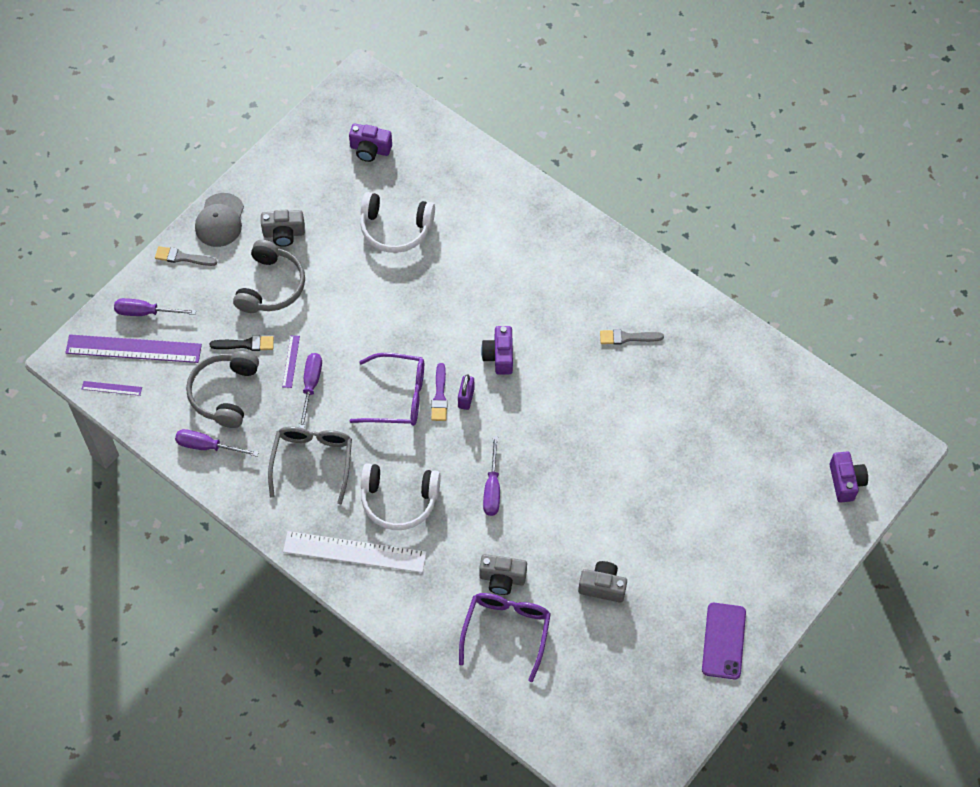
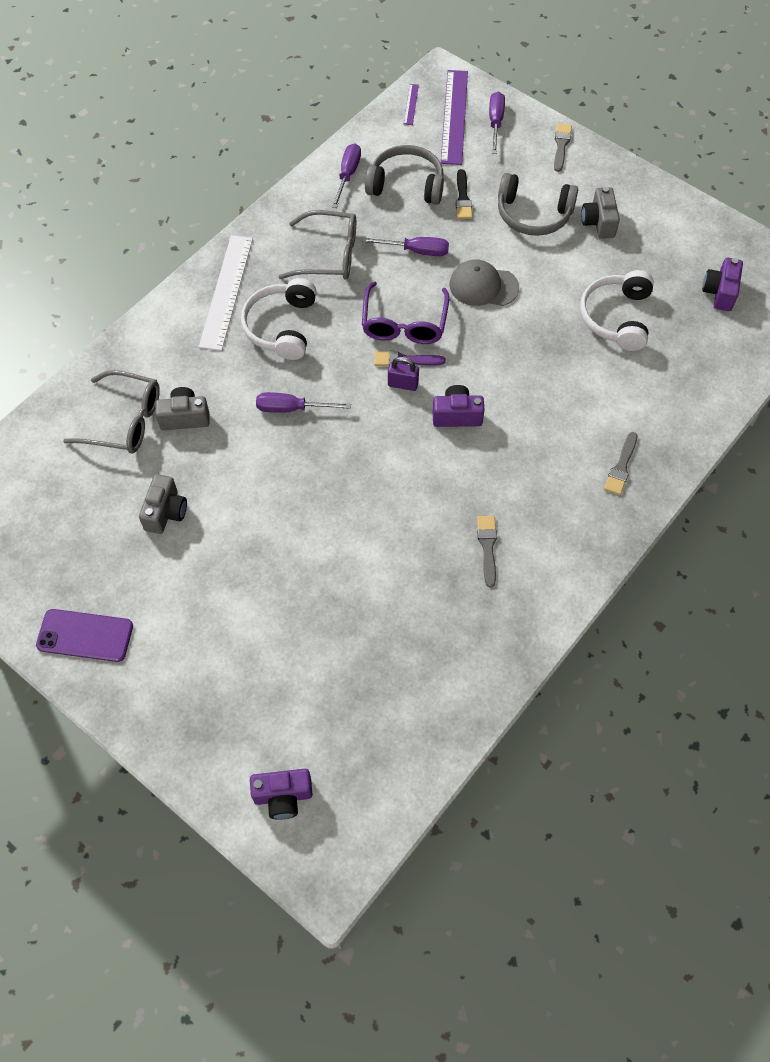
camera: 90 degrees right, 0 degrees up
(220, 220) = (609, 171): grey cap -> grey cap (483, 286)
(291, 361) = (444, 234): purple ruler -> none
(502, 579) = (185, 417): grey camera -> grey camera turned 75 degrees clockwise
(506, 631) = (125, 421): purple glasses -> grey glasses
(549, 238) = (621, 467): none -> grey brush

